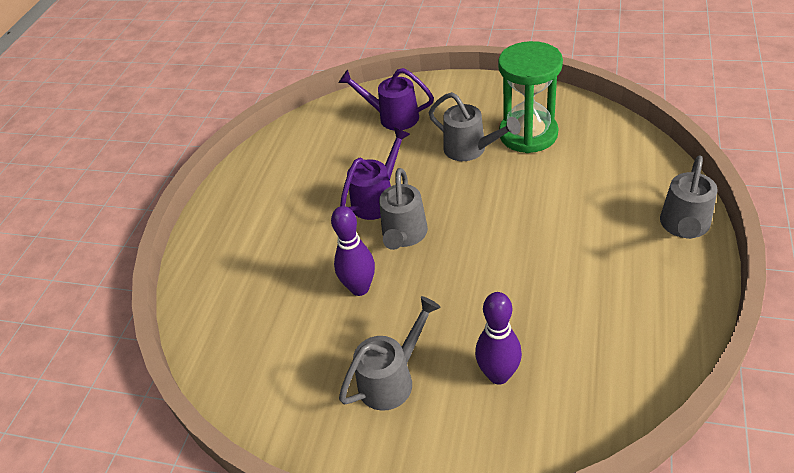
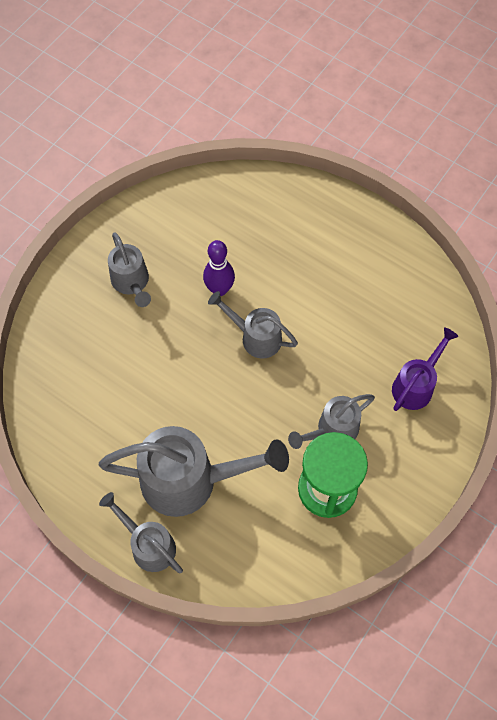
camera: 105 degrees right, 20 degrees up
(377, 199) = (308, 333): purple watering can -> none
(498, 375) = (98, 345): purple bowling pin -> none
(594, 223) = (190, 480): none -> grey watering can

